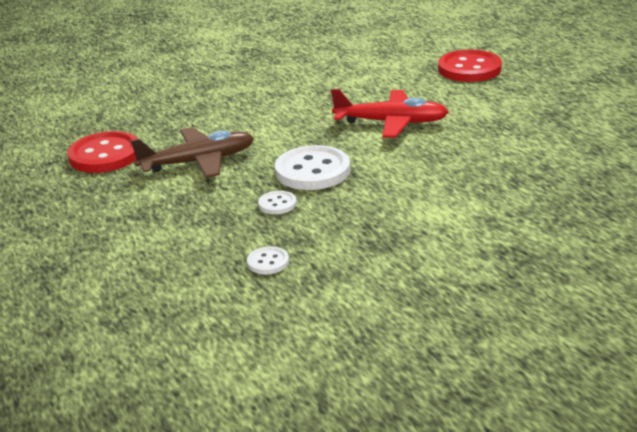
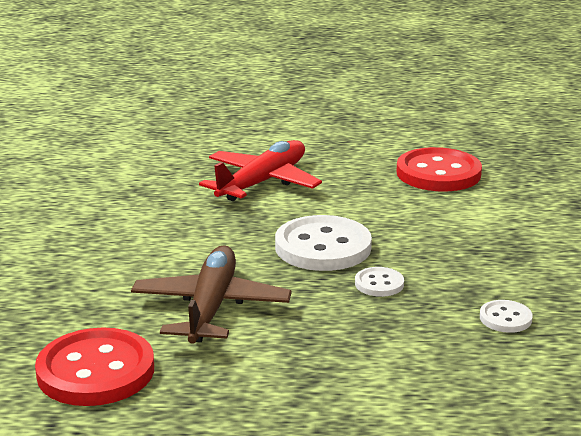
camera: 65 degrees left, 5 degrees down
(469, 69) = (192, 119): red button -> red button (438, 173)

